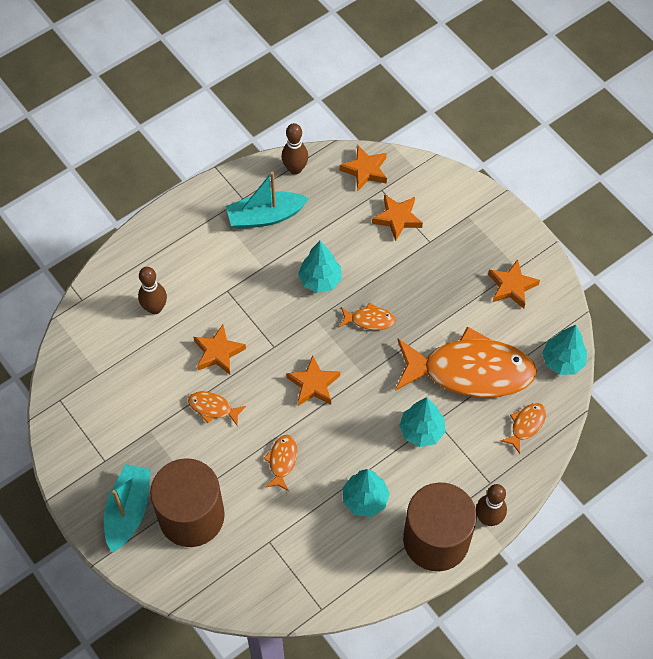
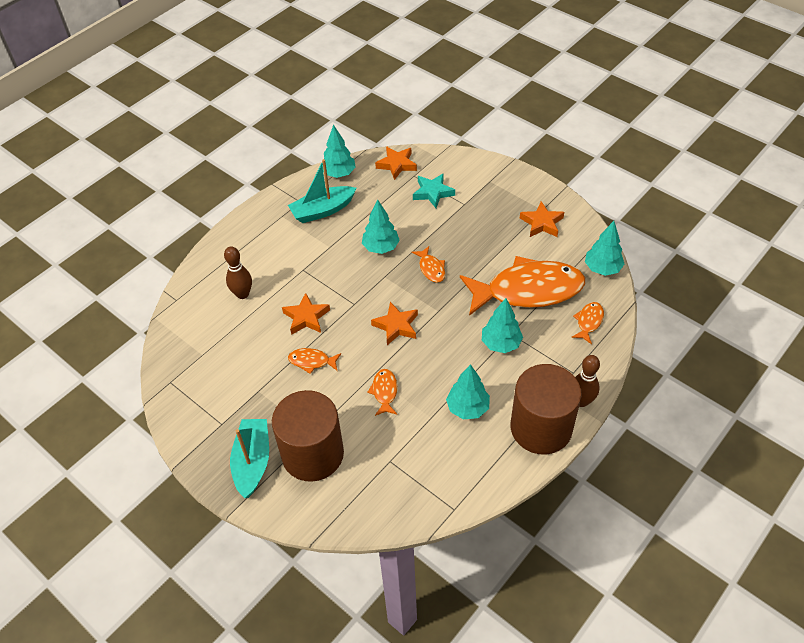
camera: 10 degrees left, 10 degrees down
(295, 169) = (339, 173): brown bowling pin -> turquoise tree
(370, 320) = (431, 268): orange fish -> orange fish turned 75 degrees clockwise
(397, 218) = (433, 193): orange star -> turquoise star

